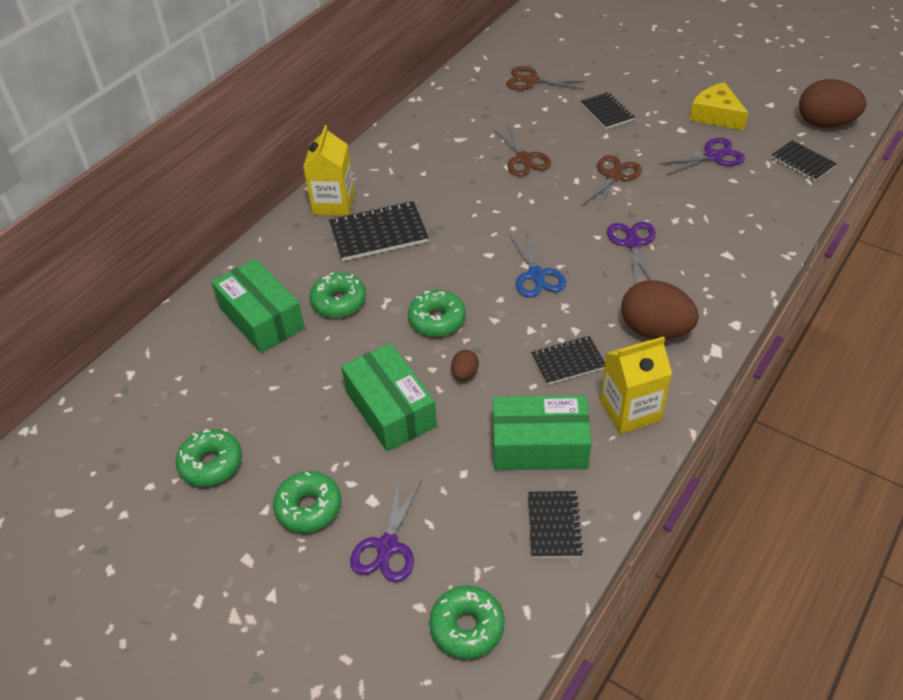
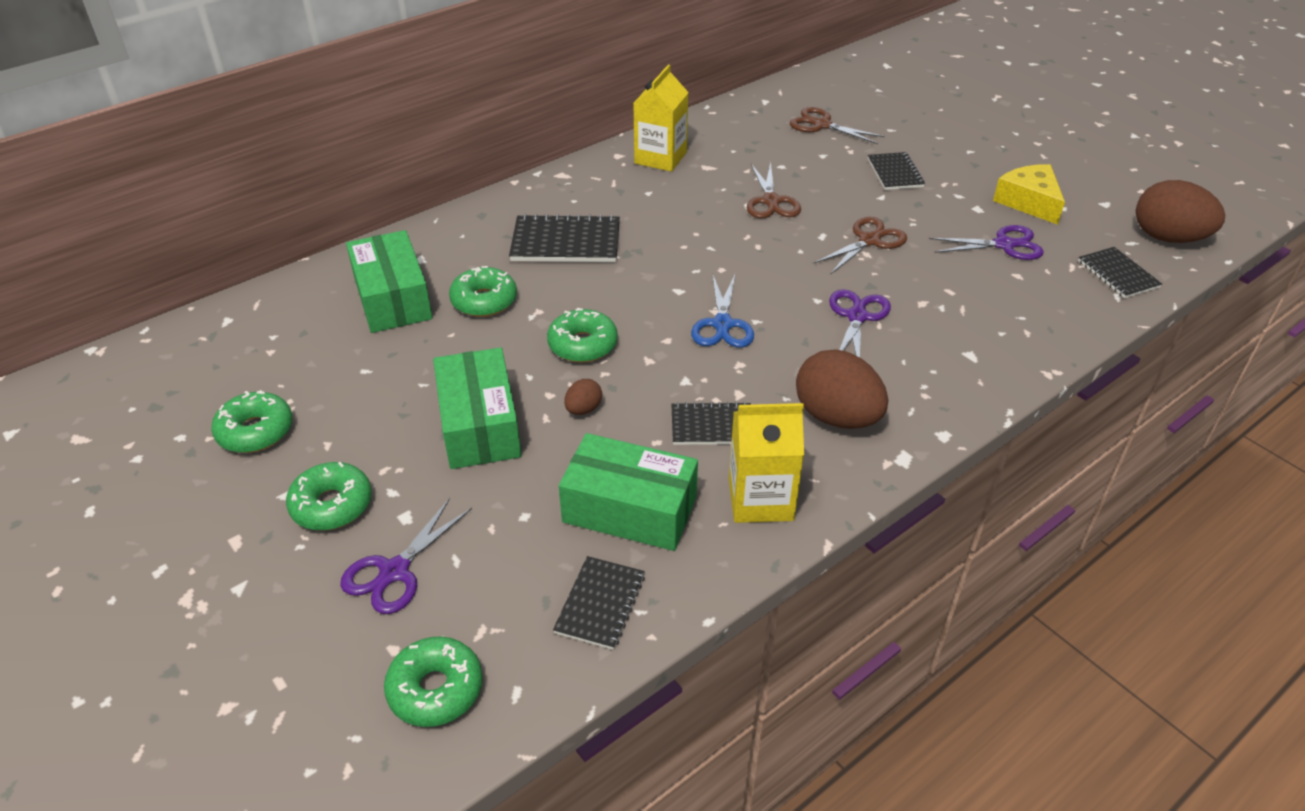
camera: 15 degrees right, 5 degrees down
(333, 203) = (533, 202): yellow carton -> yellow carton (660, 158)

